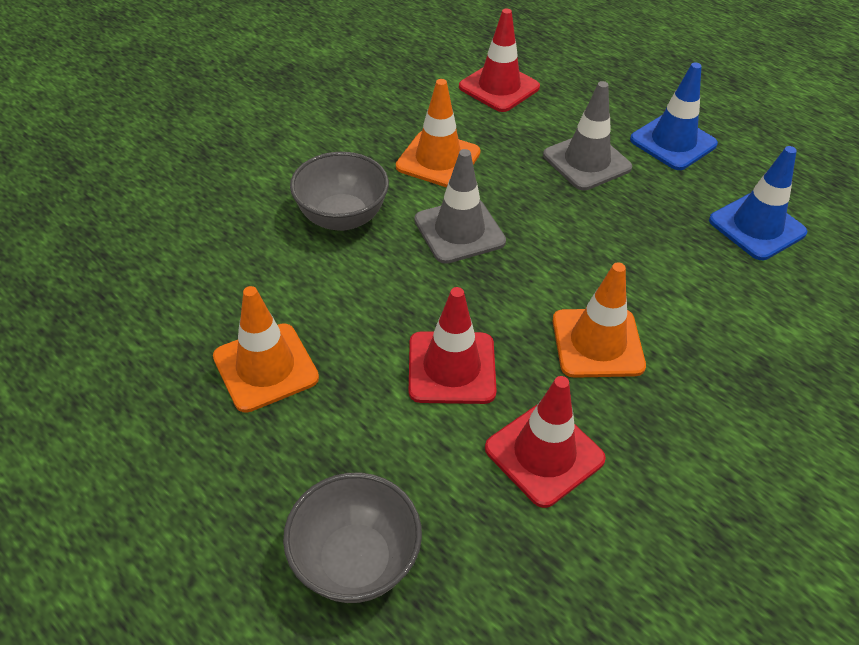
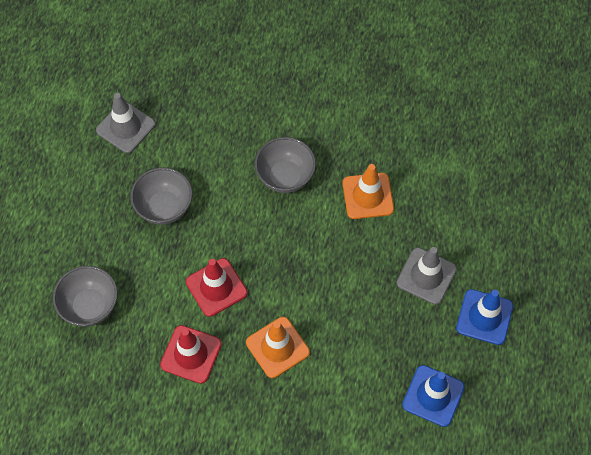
camera: 60 degrees right, 15 degrees up
(265, 367) = (164, 207): orange traffic cone -> grey bowl
(459, 231) = (315, 239): grey traffic cone -> grey traffic cone (125, 127)
(499, 87) = (465, 191): red traffic cone -> none

